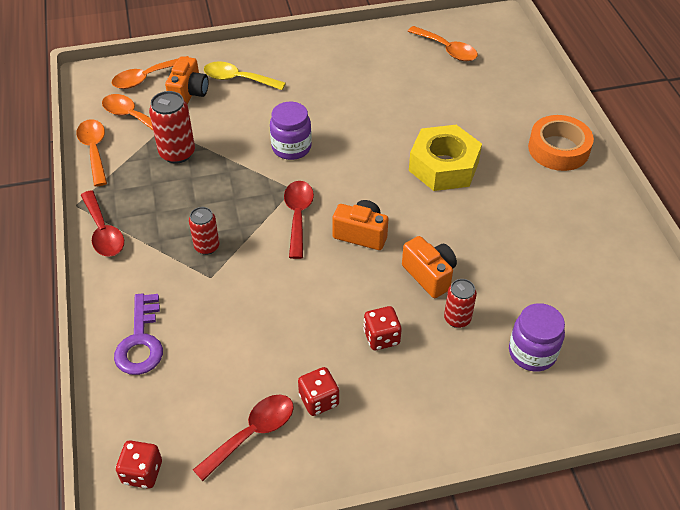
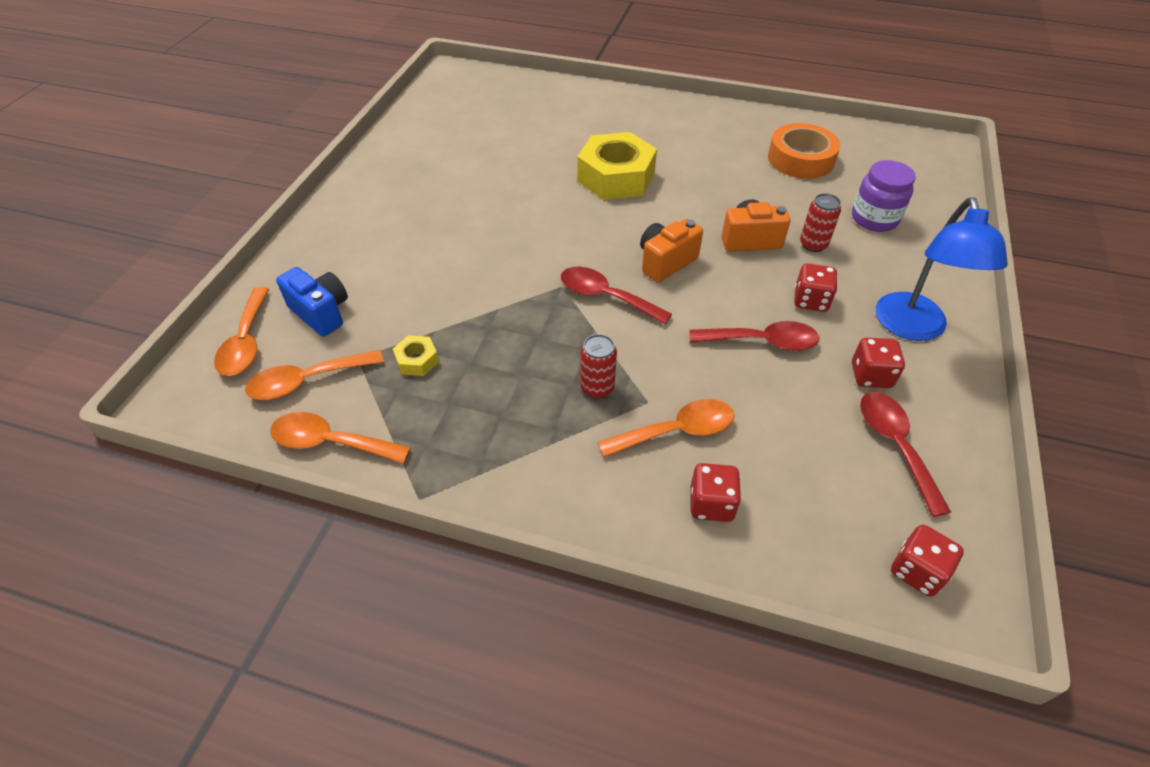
camera: 60 degrees left, 0 degrees up
(103, 232) = (496, 482): red spoon -> red spoon (762, 342)
(141, 341) = (711, 504): purple key -> red dice
(177, 153) = (417, 360): red can -> yellow nut
(189, 93) = (321, 313): orange camera -> blue camera
(238, 79) = (342, 264): yellow spoon -> none
(291, 147) = (498, 263): purple jar -> none
(396, 416) = (913, 328): none -> blue lamp
(447, 50) = (460, 113): orange spoon -> orange spoon (677, 431)
(558, 149) = (649, 111): orange tape -> orange tape (801, 159)

